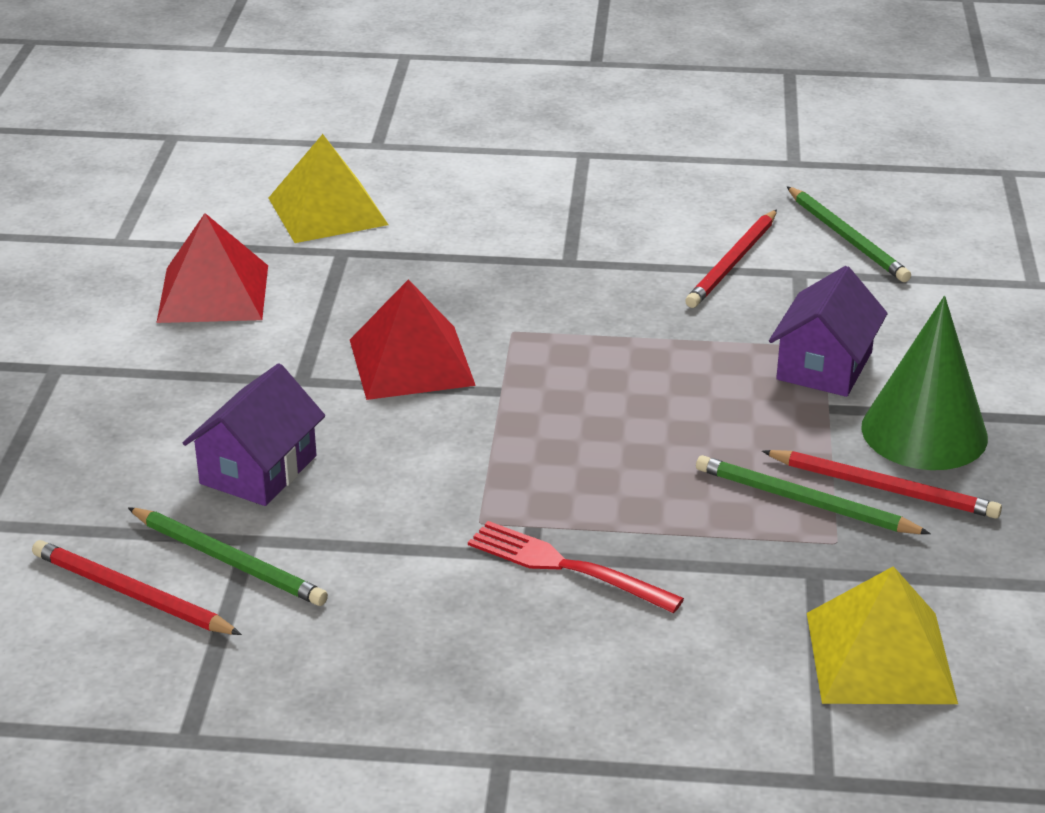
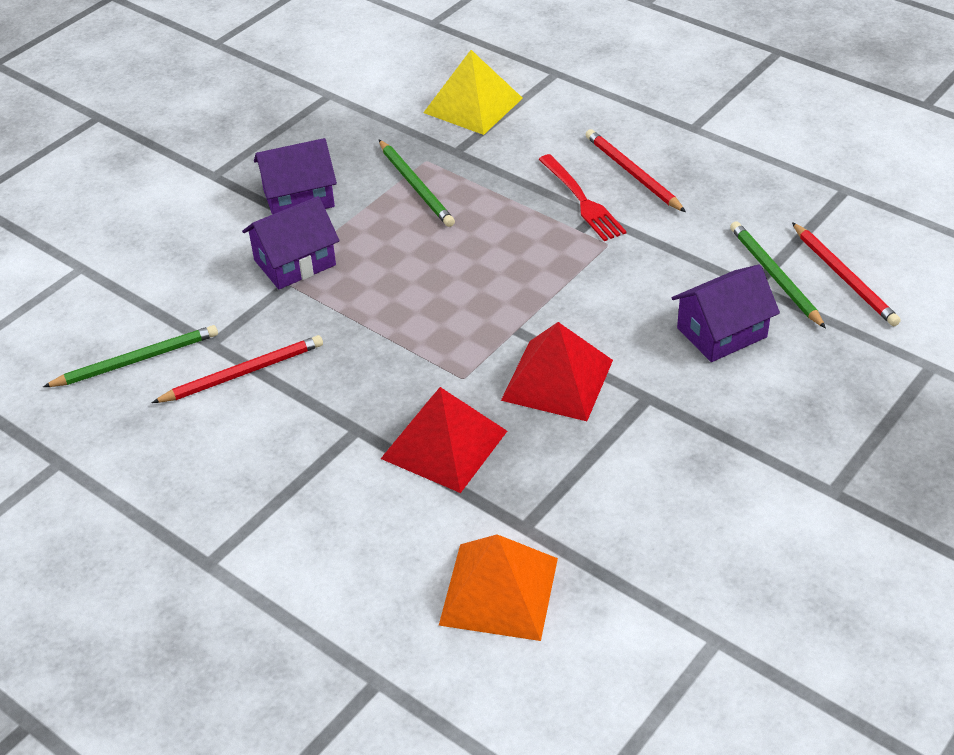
camera: 145 degrees left, 10 degrees up
(213, 293) = (664, 523): red pyramid -> red pyramid (444, 444)
(327, 211) = (499, 591): yellow pyramid -> orange pyramid
(846, 238) = (136, 360): green pencil -> green pencil turned 60 degrees clockwise
(883, 488) = (365, 177): red pencil -> red pencil (633, 173)
(924, 432) = (298, 198): green cone -> purple house

